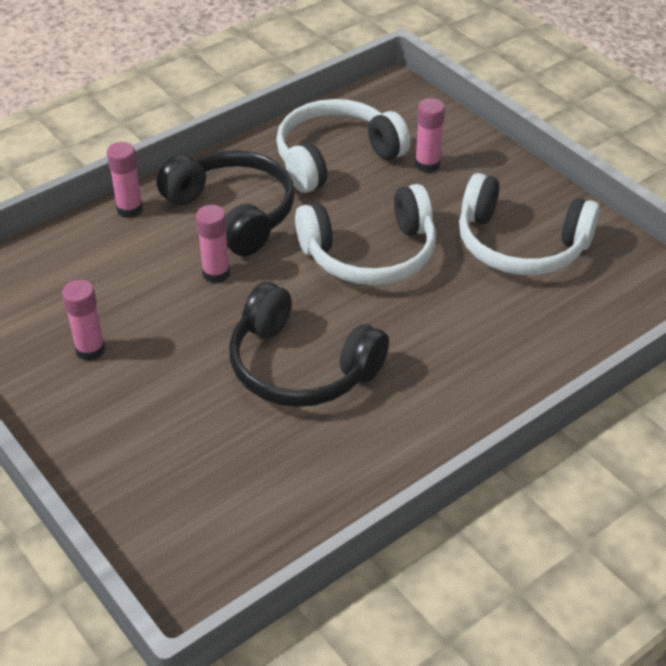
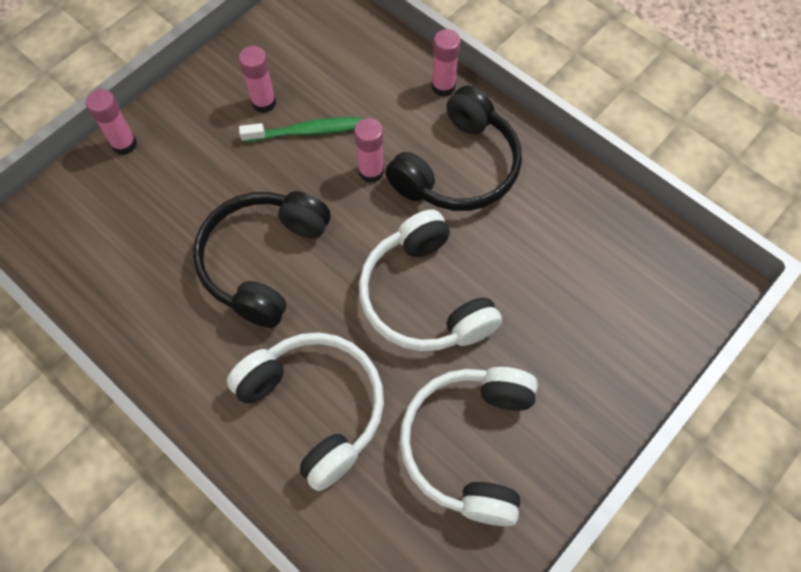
camera: 80 degrees right, 20 degrees up
(146, 317) = (307, 131): none -> green toothbrush
(335, 157) = (568, 241): white headphones -> white headphones (316, 407)
(427, 165) = (582, 334): pink glue stick -> pink glue stick (124, 144)

